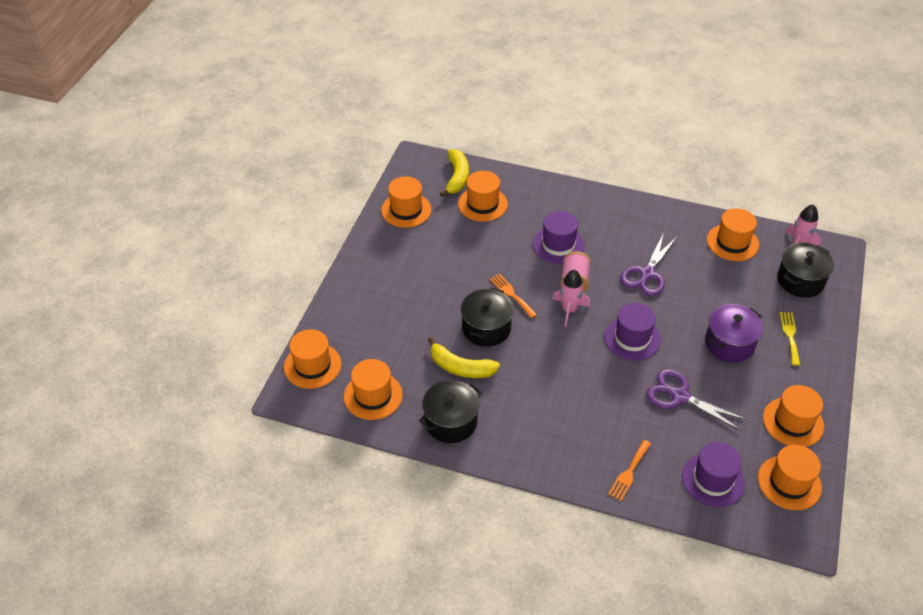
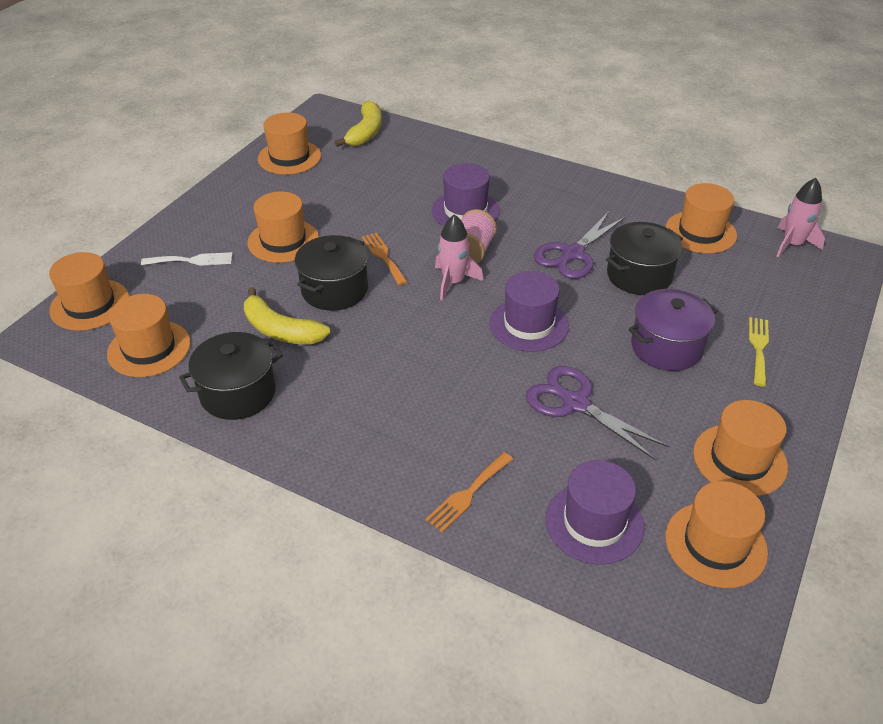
camera: 10 degrees right, 5 degrees down
(371, 317) = (192, 260): none -> white fork
(482, 204) = (386, 160): orange hat -> orange hat (283, 241)
(800, 280) = (787, 284): black pot -> black pot (639, 275)

